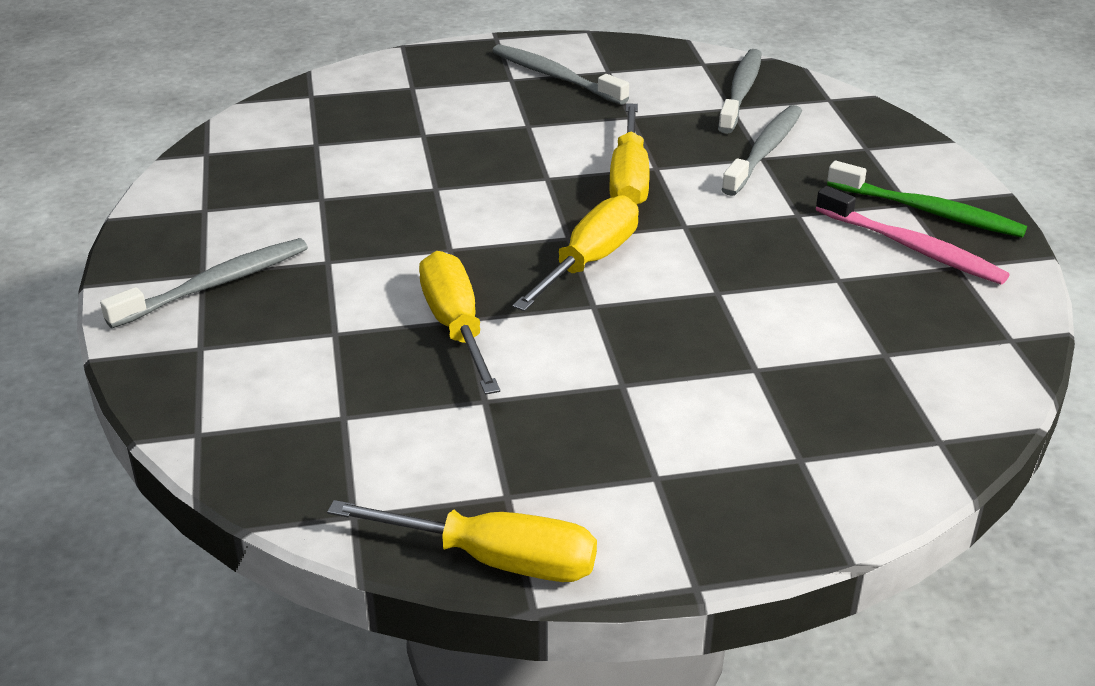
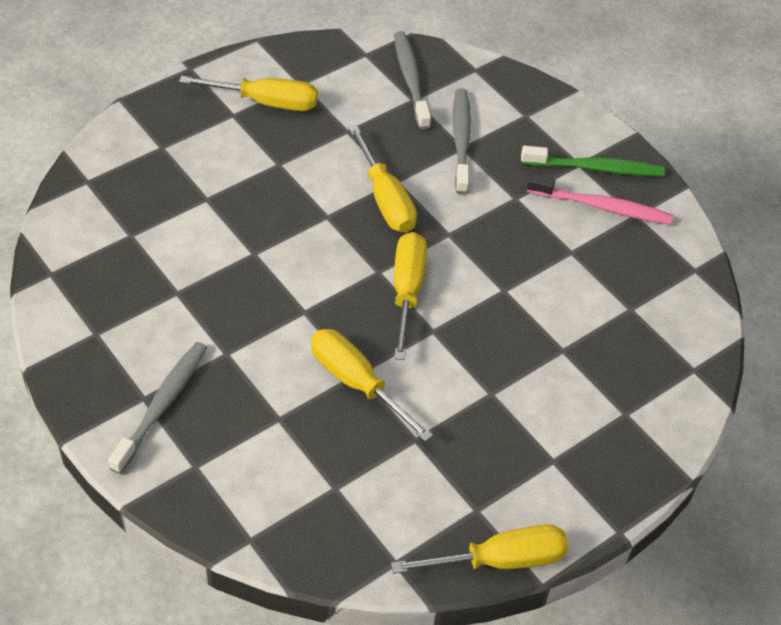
camera: 30 degrees left, 15 degrees up
(555, 77) = (265, 102): grey toothbrush -> yellow screwdriver

